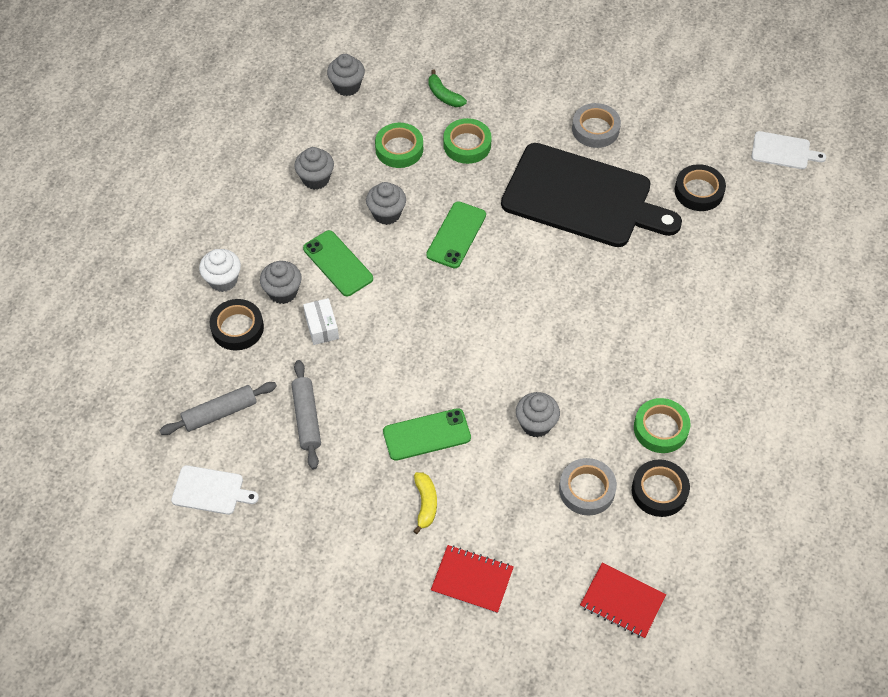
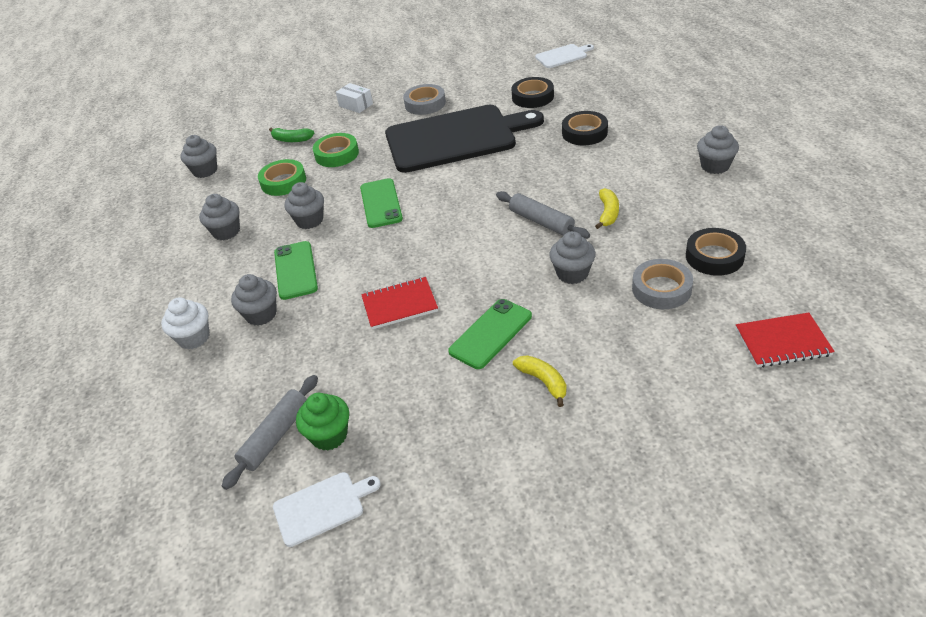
camera: 30 degrees left, 15 degrees down
(237, 328) = (238, 363): black tape -> black tape (584, 133)
(253, 439) = (329, 435): none -> green cupcake
(307, 418) = (368, 388): grey rolling pin -> grey rolling pin (541, 222)
(321, 327) = (320, 317): white box -> white box (356, 105)
(338, 263) = (296, 270): green phone -> green phone turned 60 degrees clockwise
(472, 580) = (647, 410): red notebook -> red notebook (399, 305)
(623, 384) = (608, 213): none -> yellow banana
(660, 428) = (667, 222): green tape -> none
(766, 399) = (715, 166): none -> grey cupcake

